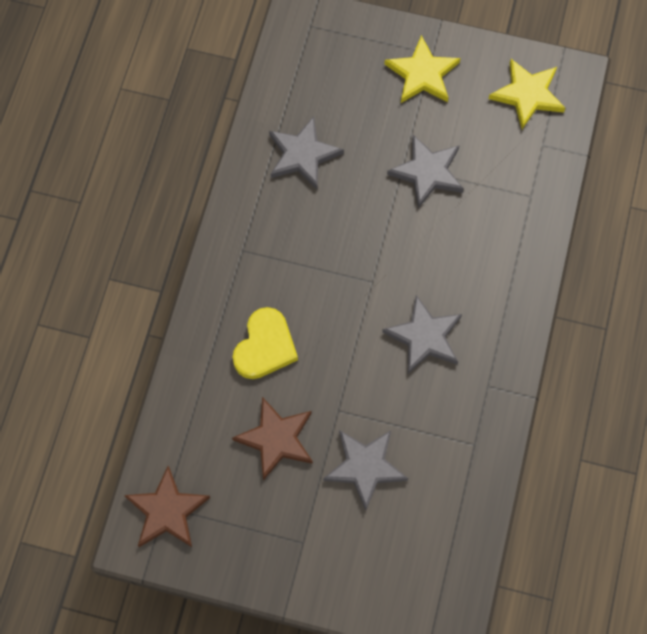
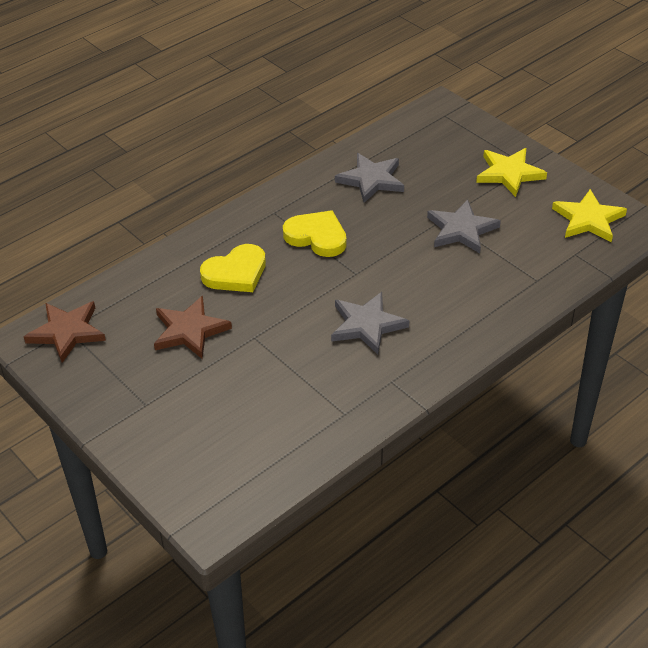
camera: 35 degrees right, 25 degrees down
(305, 258) = (317, 237): none -> yellow heart
(365, 467) = (241, 382): grey star -> none

